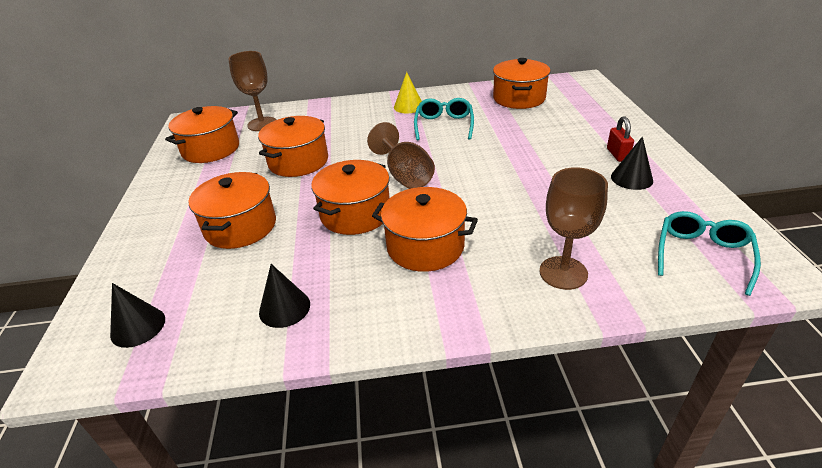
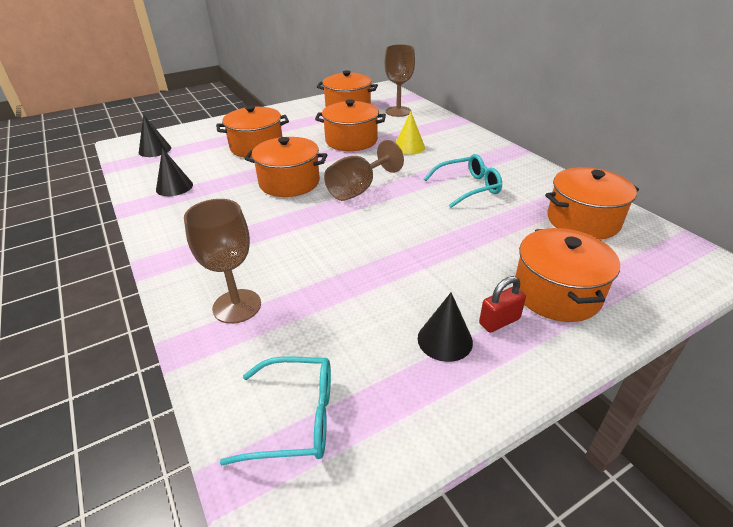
camera: 65 degrees right, 0 degrees up
(408, 106) = (490, 160): yellow cone -> yellow cone (409, 147)
(425, 246) = (256, 223): orange pot -> orange pot (556, 293)

